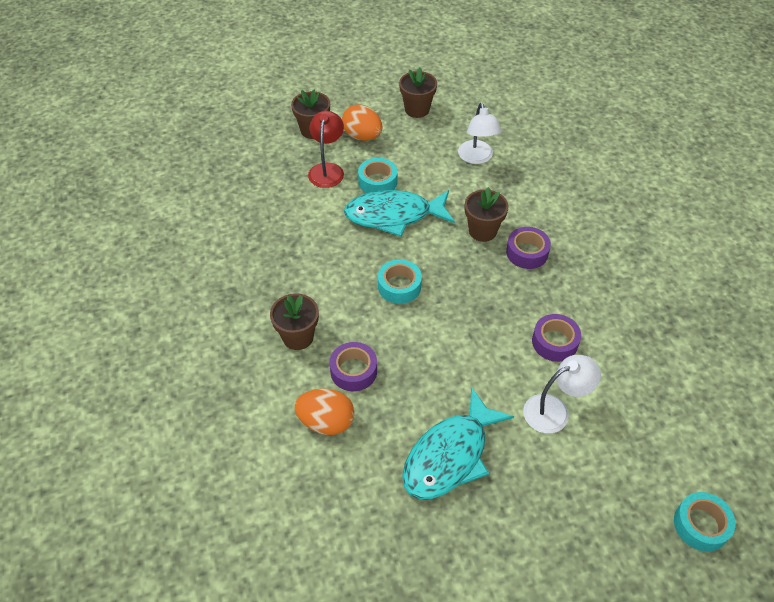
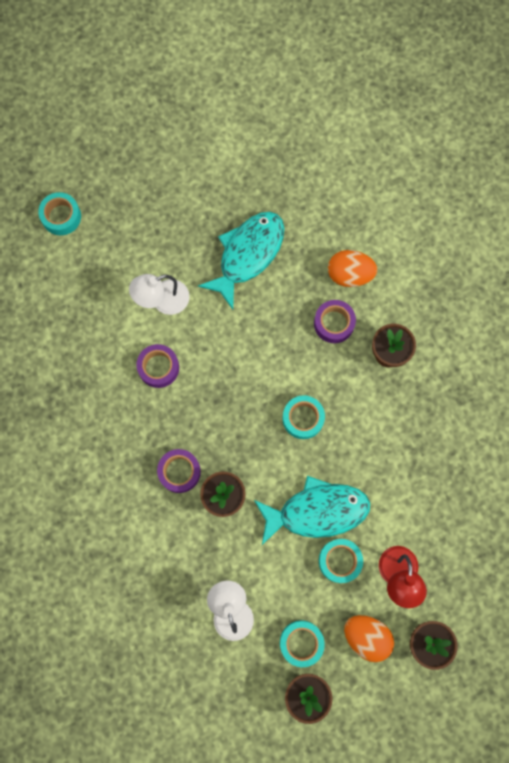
camera: 175 degrees right, 25 degrees up
(418, 136) = (301, 642): none -> turquoise tape

